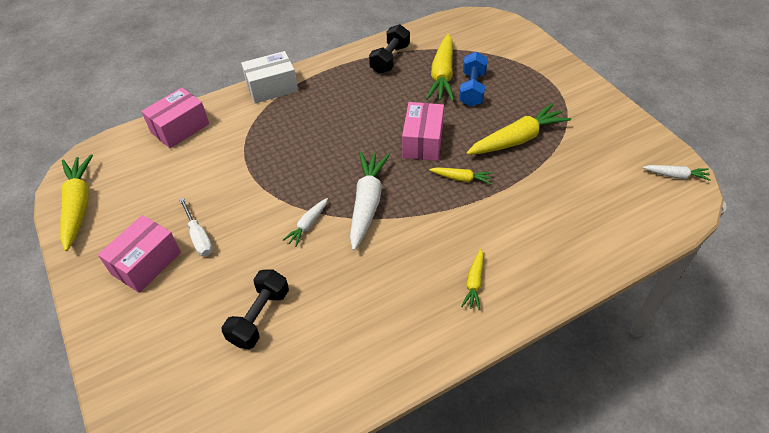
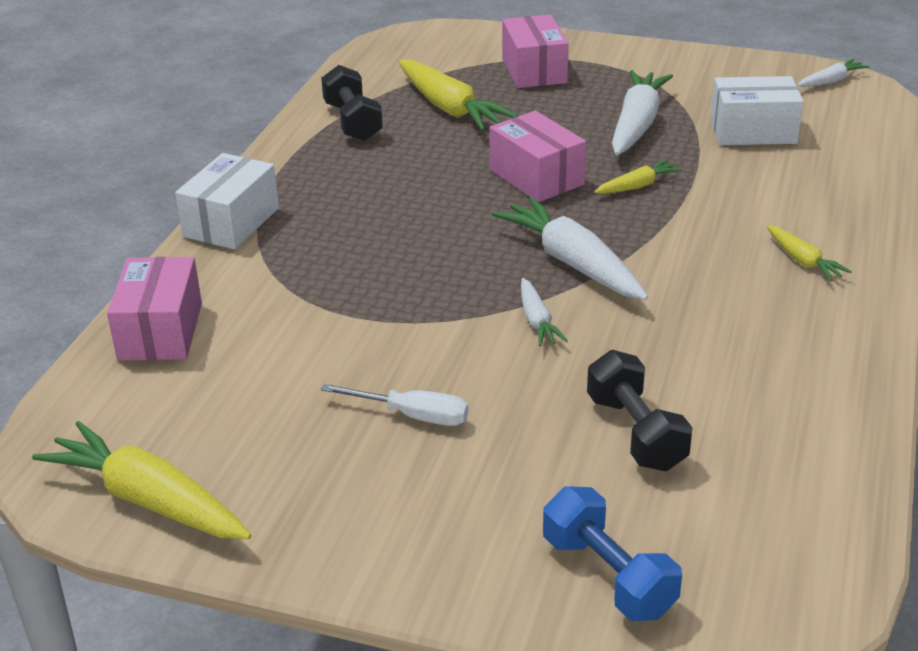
camera: 45 degrees left, 15 degrees down
(146, 263) = (386, 485): pink box -> pink box (534, 70)
(472, 89) = (509, 105): blue dumbbell -> blue dumbbell (608, 576)
(517, 139) = (636, 124): yellow carrot -> white carrot
(574, 182) = (753, 131): none -> white box

